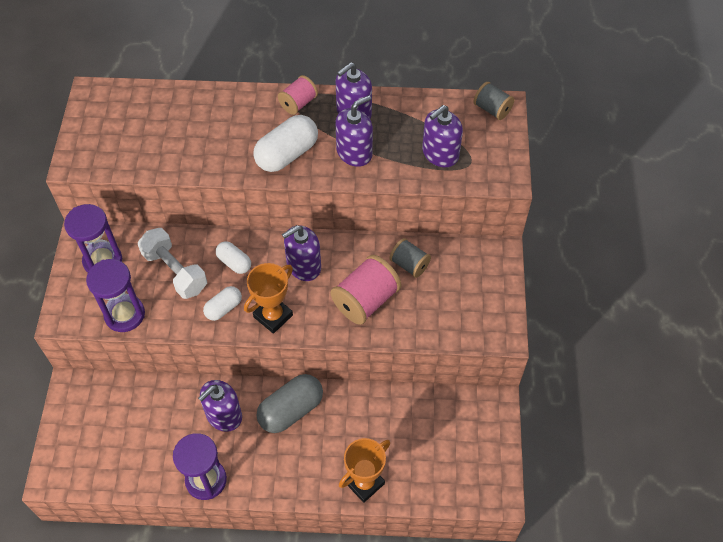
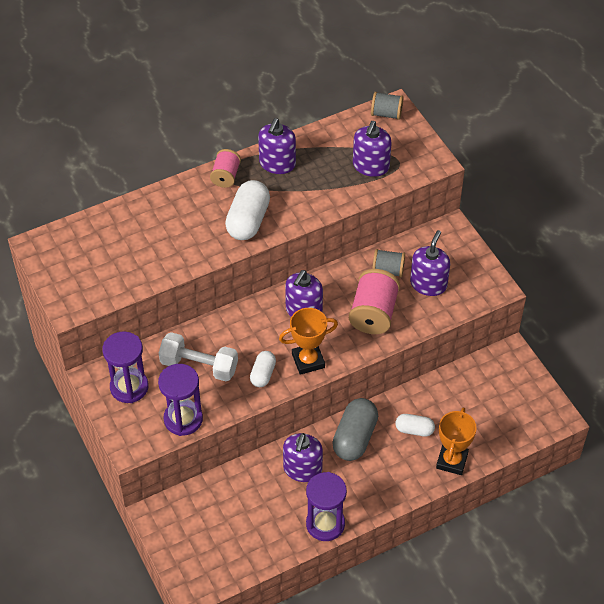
camera: 30 degrees left, 5 degrees down
(234, 263) = (244, 335): white capsule -> white capsule (414, 430)
(273, 316) = (308, 361): orange trophy -> orange trophy turned 60 degrees clockwise
(354, 152) = (302, 195): purple soap dispenser -> purple soap dispenser (428, 284)

